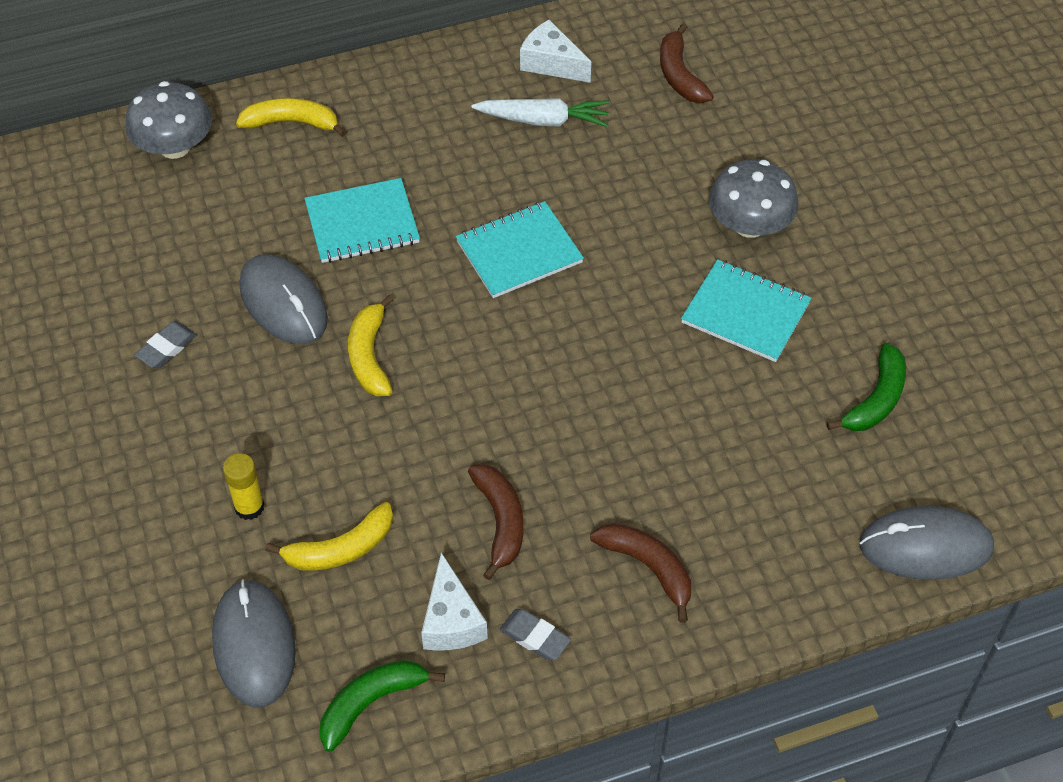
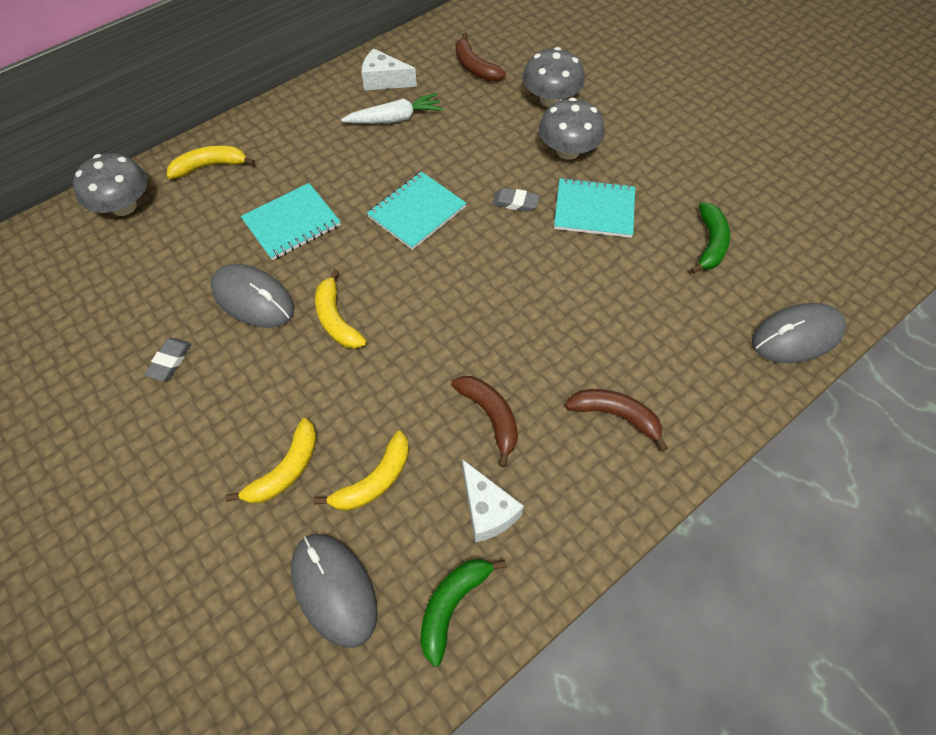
camera: 20 degrees left, 5 degrees up
(249, 507) = (285, 470): yellow glue stick -> yellow banana
(535, 637) = (557, 501): grey eraser -> grey eraser (515, 202)
(760, 148) = (550, 99): none -> grey mushroom

